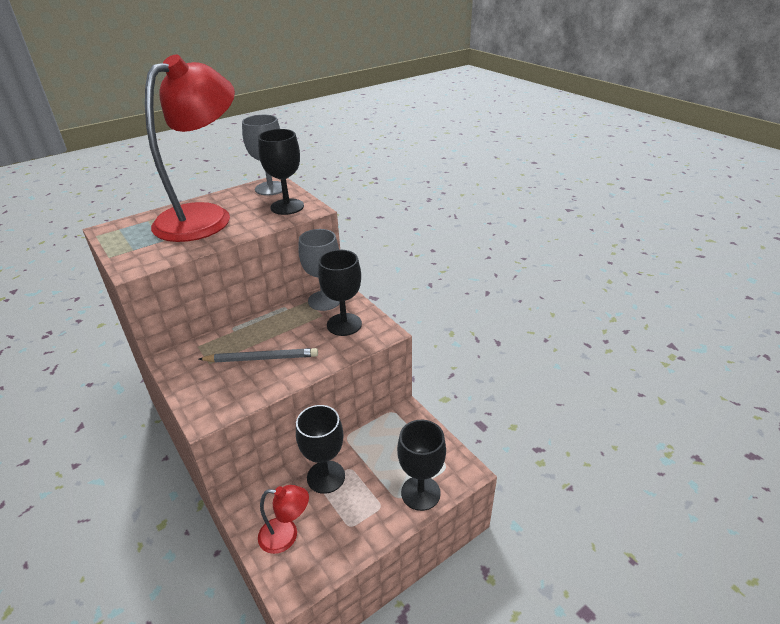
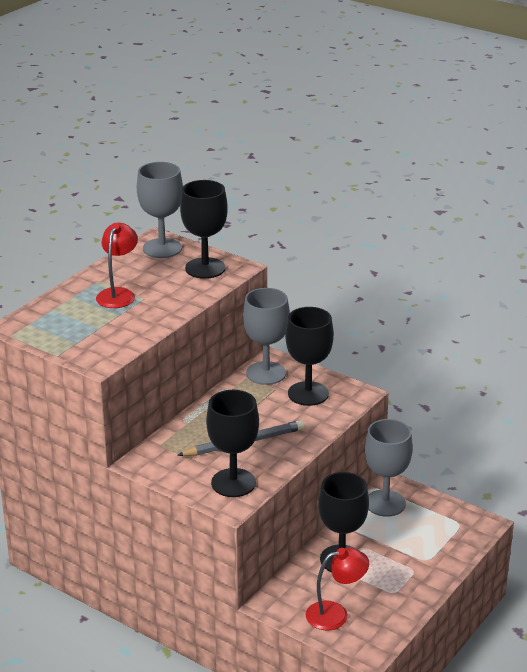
camera: 20 degrees left, 5 degrees down
(205, 216) = (118, 294): red lamp -> red lamp, size x0.43
(393, 429) = (385, 503): none -> grey goblet
(420, 493) = (447, 551): black goblet -> black goblet (233, 483)

